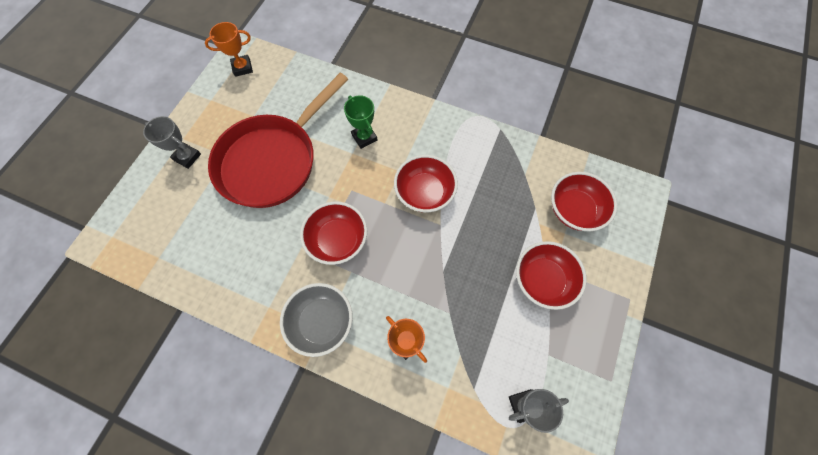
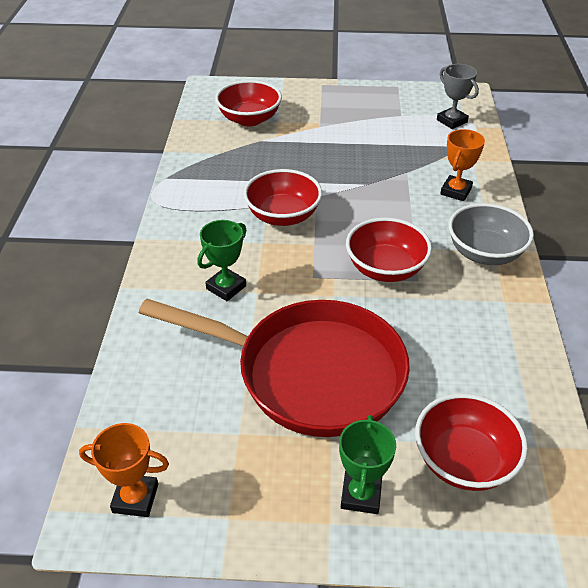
camera: 110 degrees left, 25 degrees down
(187, 157) = (361, 495): grey trophy -> green trophy
(242, 68) = (135, 498): orange trophy -> orange trophy turned 45 degrees counterclockwise
(542, 280) = (335, 127): red bowl -> red bowl (464, 461)

